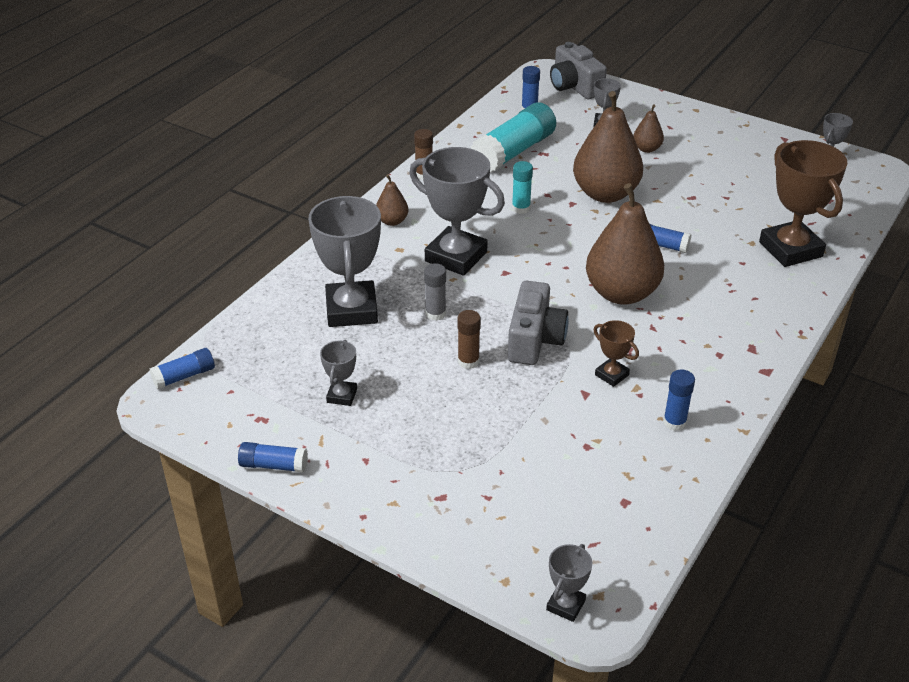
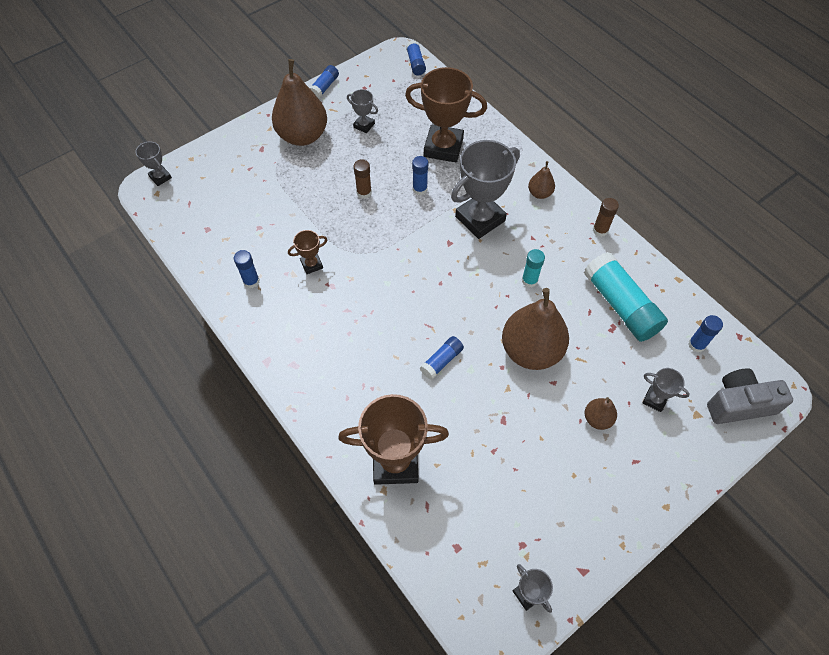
camera: 110 degrees right, 20 degrees up
(351, 310) = (443, 147): grey trophy -> brown trophy
(435, 313) = (420, 189): grey glue stick -> blue glue stick
(534, 339) = (367, 234): grey camera -> none
(621, 293) = (393, 306): brown pear -> brown pear (303, 136)

